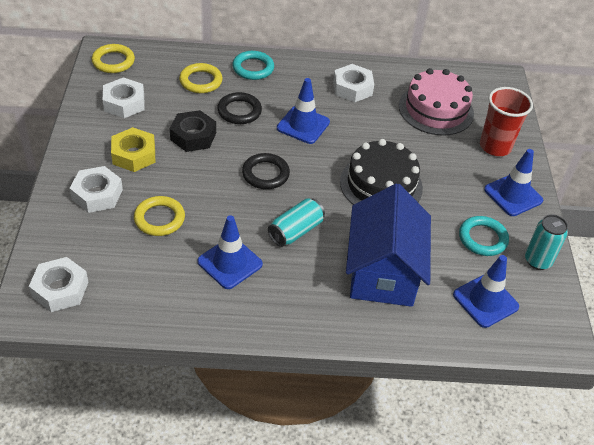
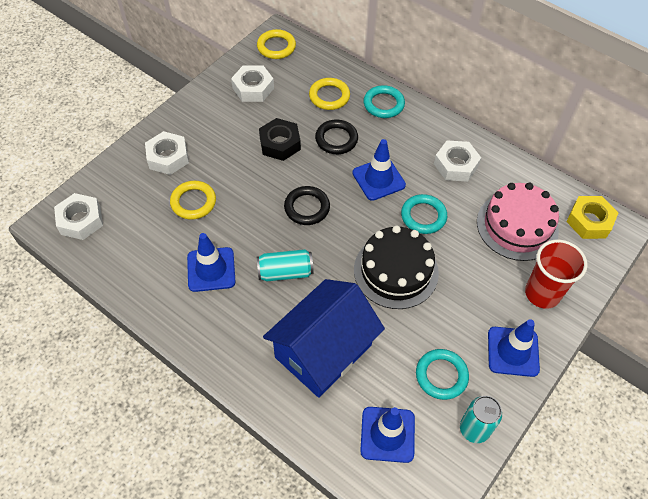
camera: 40 degrees right, 10 degrees up
(134, 155) = (222, 137): yellow nut -> yellow nut (589, 221)
(363, 135) = (423, 216): none -> turquoise ring

